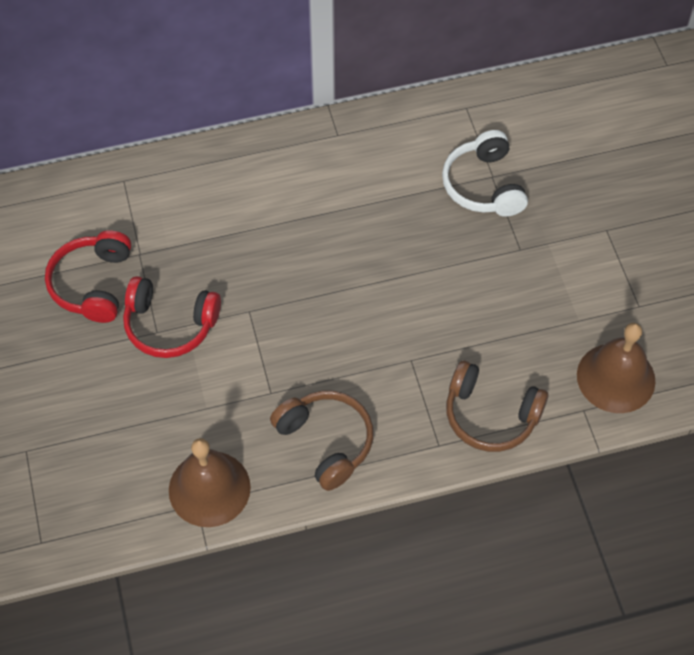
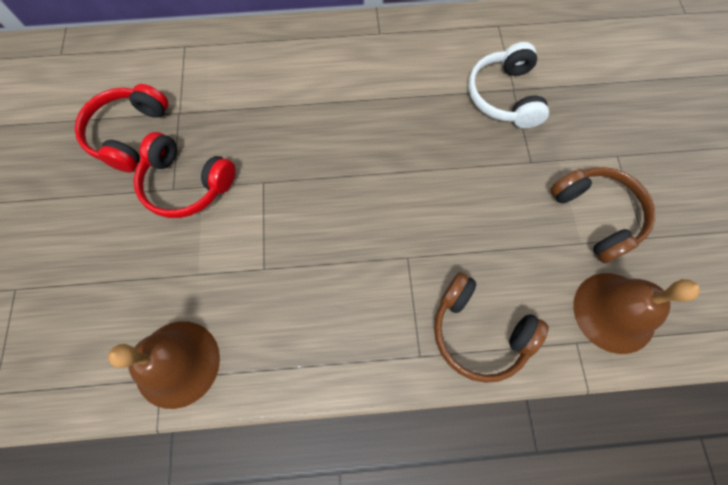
camera: 10 degrees right, 10 degrees up
(326, 442) = (306, 332): brown headphones -> brown headphones (596, 215)

